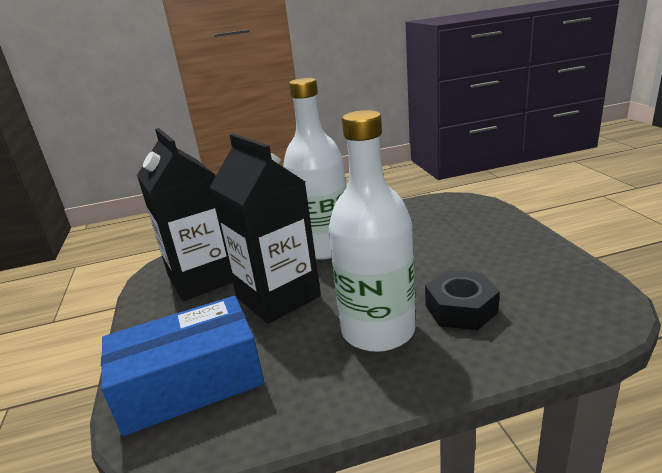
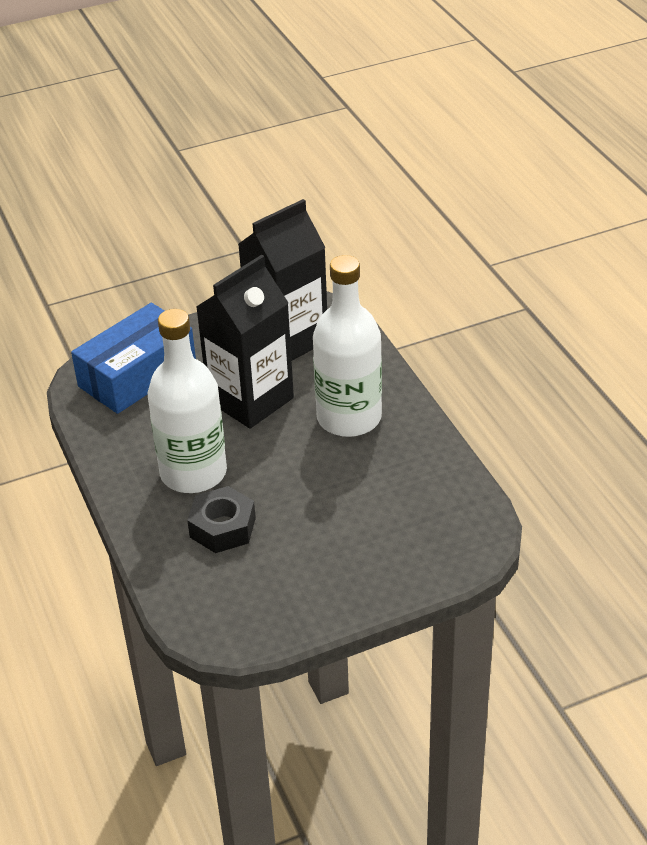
camera: 80 degrees right, 15 degrees up
(190, 382) = (137, 374): blue box -> blue box turned 75 degrees clockwise

